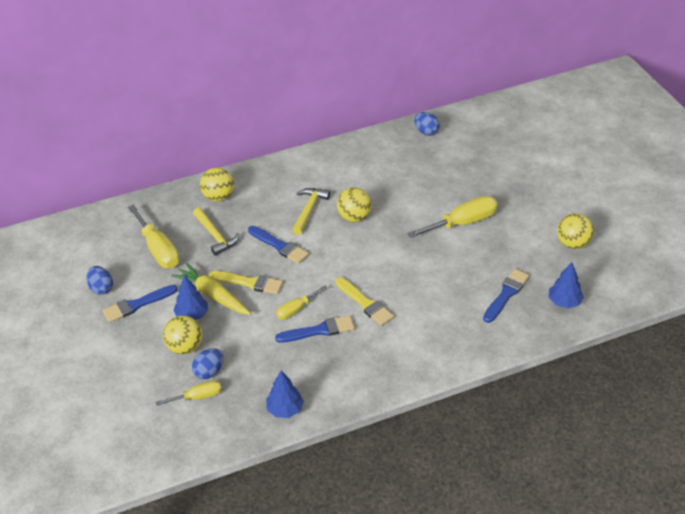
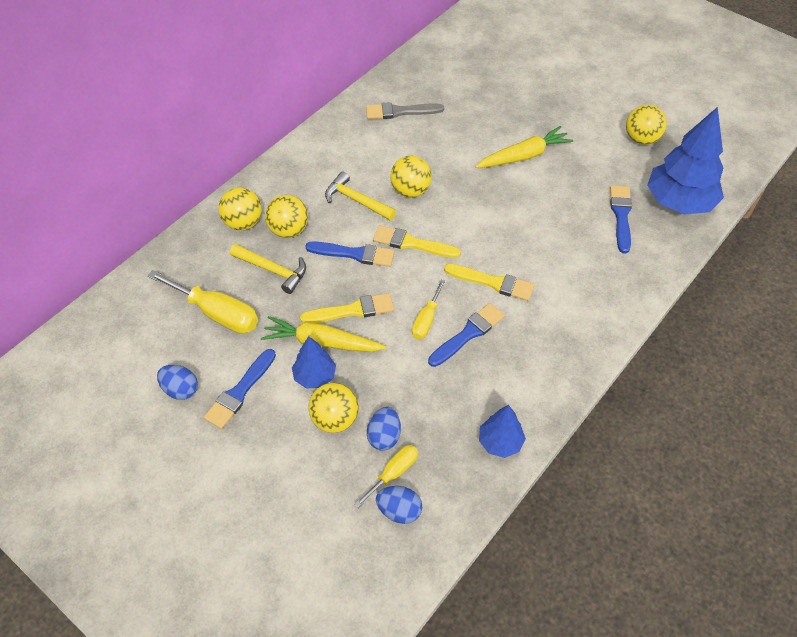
camera: 30 degrees left, 10 degrees up
(246, 213) = (289, 230): none -> yellow ball
(309, 210) = (356, 200): yellow hammer -> yellow hammer turned 45 degrees counterclockwise
(326, 254) = (412, 243): none -> yellow brush
(390, 158) = (400, 112): none -> grey brush
(426, 132) = (415, 71): blue egg -> blue egg (399, 511)
(462, 223) = (524, 156): yellow screwdriver -> yellow carrot
(564, 302) = (679, 202): blue tree -> blue tree, size x1.93

